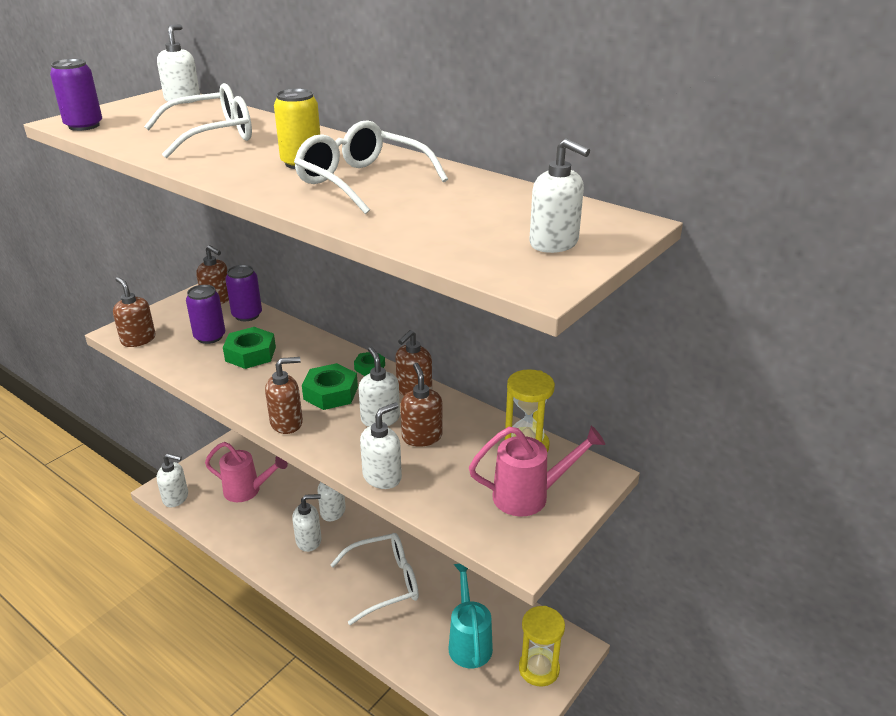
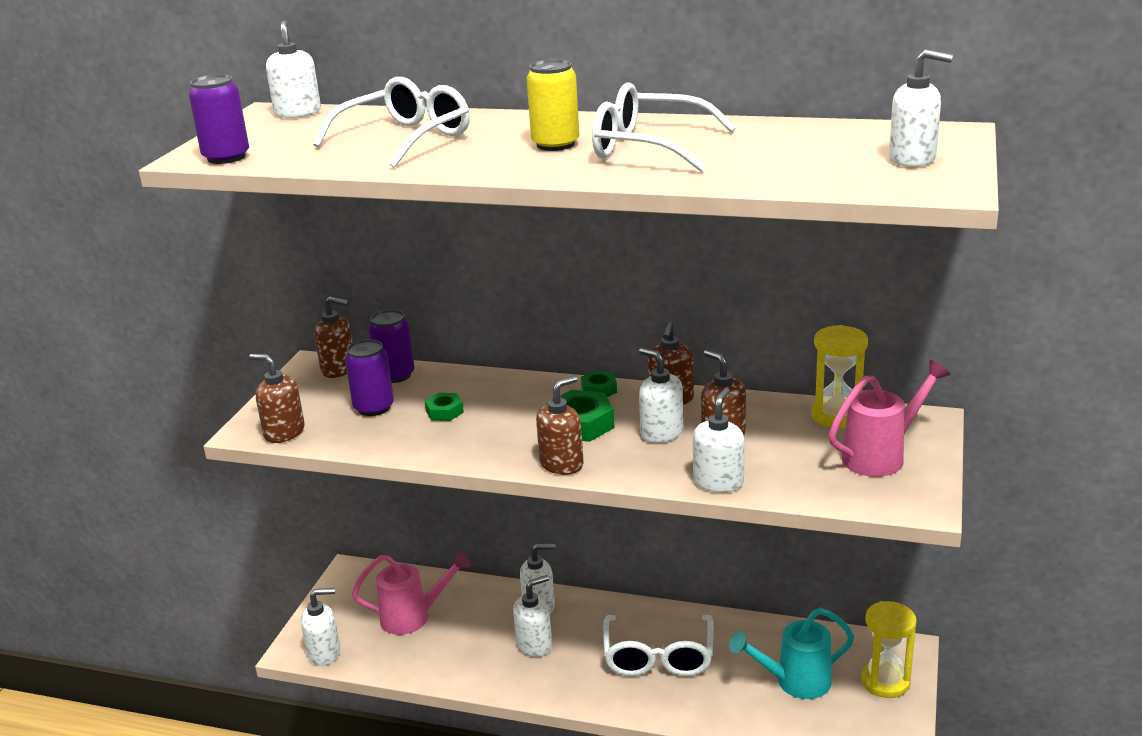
camera: 20 degrees left, 5 degrees down
(250, 354) = (444, 411): green nut -> green nut, size x0.58
(385, 582) = (658, 657): white glasses -> white glasses turned 135 degrees clockwise
(469, 642) = (795, 682): turquoise watering can -> turquoise watering can turned 75 degrees counterclockwise

